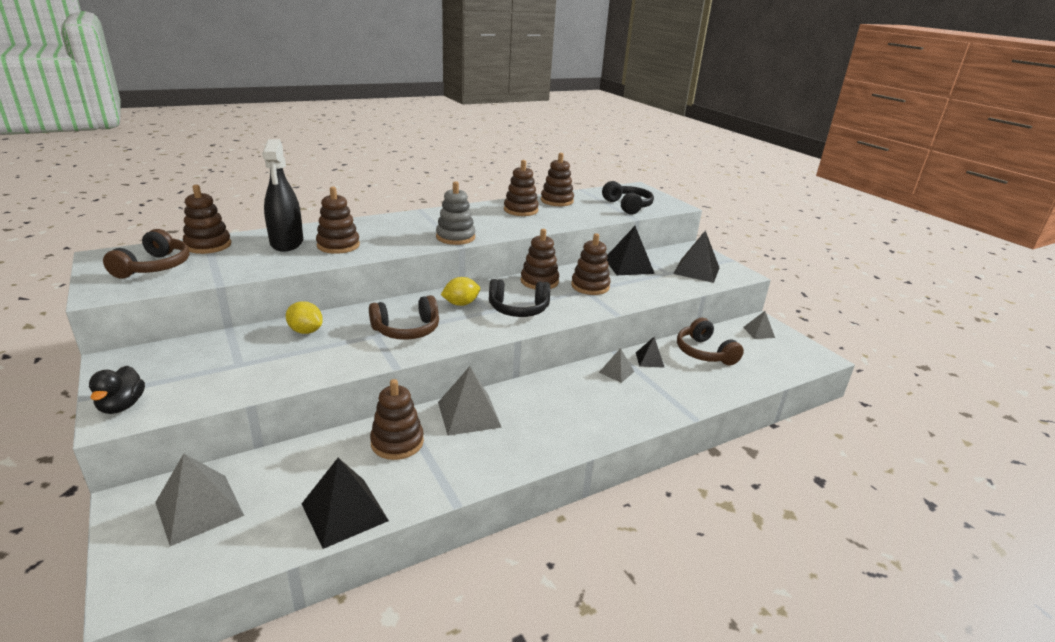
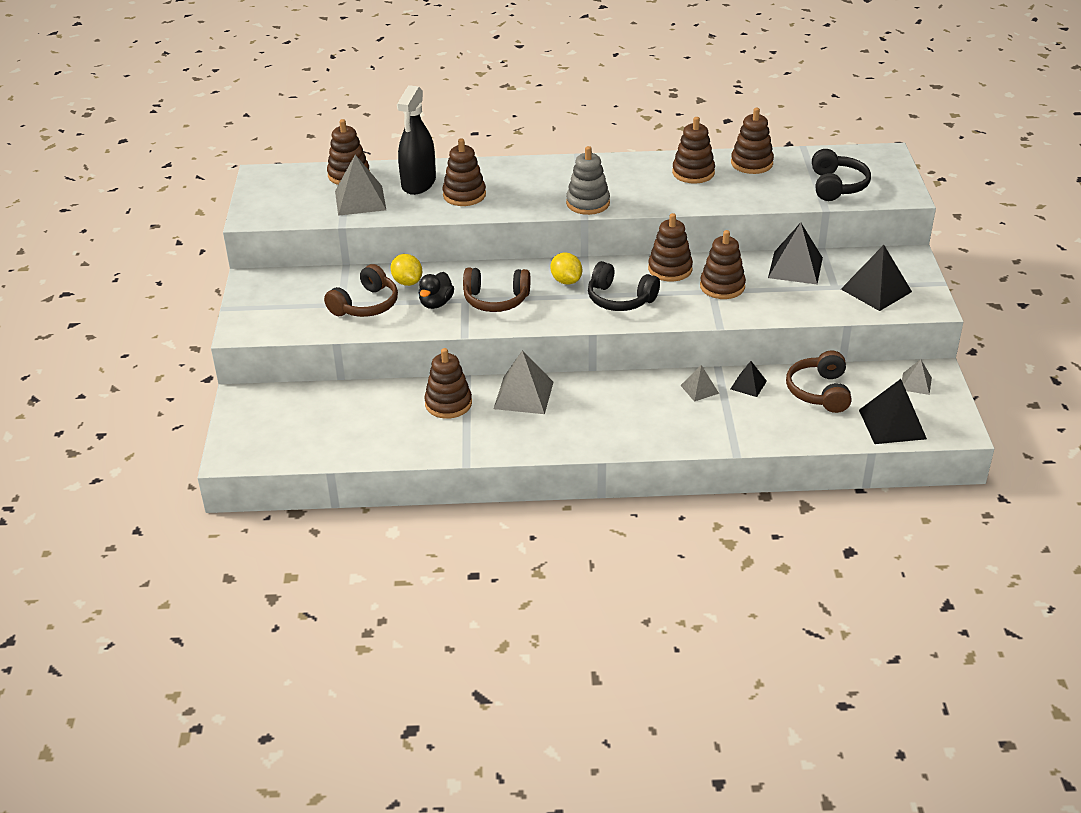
camera: 30 degrees right, 10 degrees up
(122, 406) = (248, 322): black duck -> black duck (436, 303)
(154, 267) = (297, 195): brown headphones -> brown headphones (366, 305)
(199, 509) = (284, 415): grey pyramid -> grey pyramid (360, 200)
(344, 512) = (381, 446): black pyramid -> black pyramid (892, 424)
(461, 304) = (566, 281): yellow lemon -> yellow lemon turned 60 degrees clockwise

